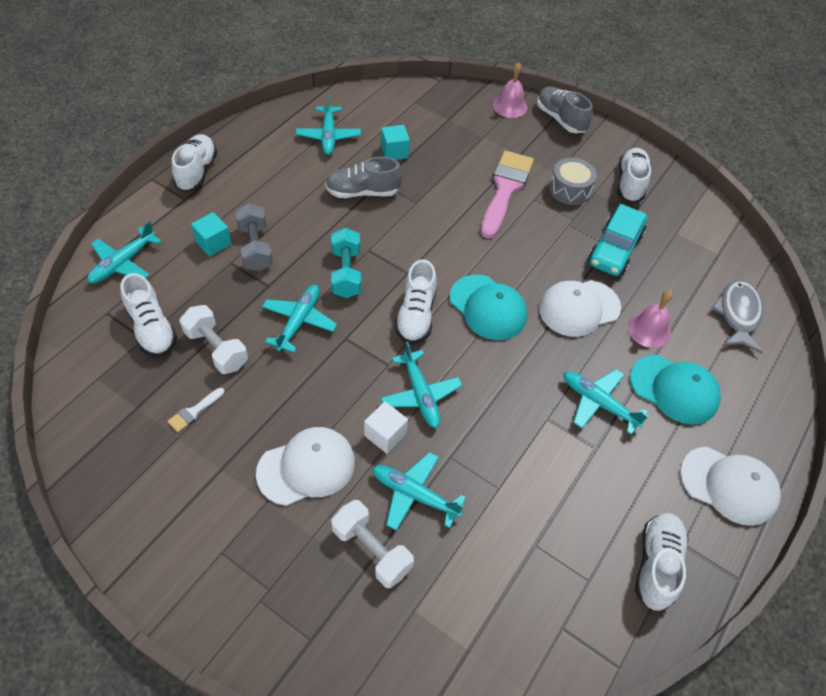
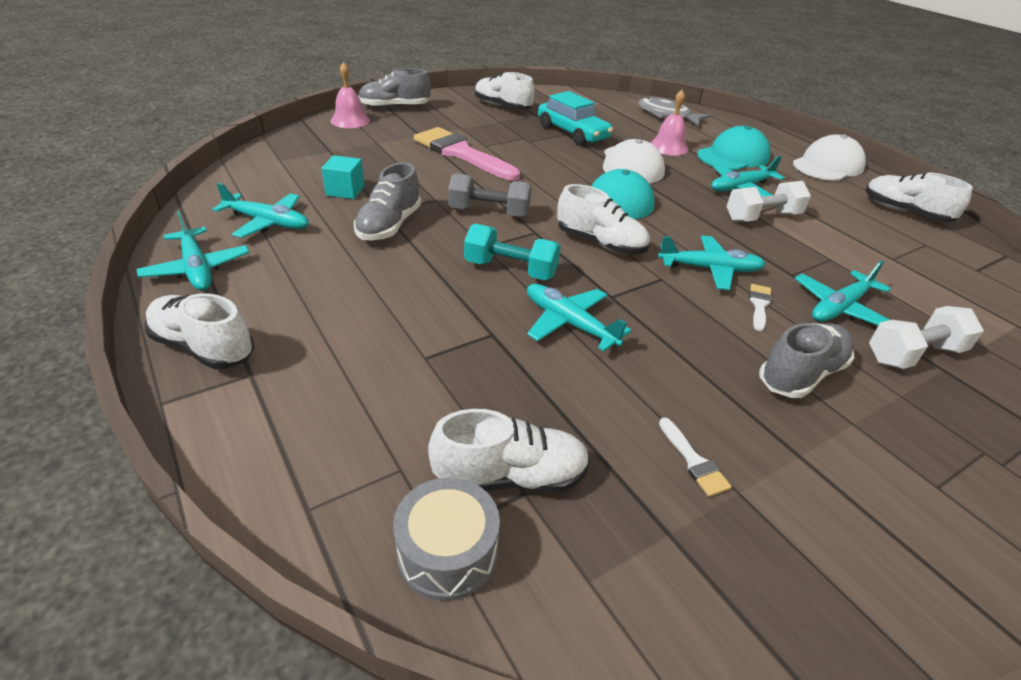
camera: 65 degrees left, 15 degrees down
(123, 263) = (334, 484): turquoise plane -> turquoise plane (197, 268)
(213, 243) = (374, 365): turquoise cube -> none
(216, 349) = (583, 410): white dumbbell -> white dumbbell (762, 217)
(255, 248) = (415, 328): grey dumbbell -> grey dumbbell (489, 212)
(306, 467) = (801, 374): white cap -> grey shoe
(385, 434) = (759, 305): white cube -> white brush
(570, 189) = (488, 129): grey drum -> grey drum (447, 552)

